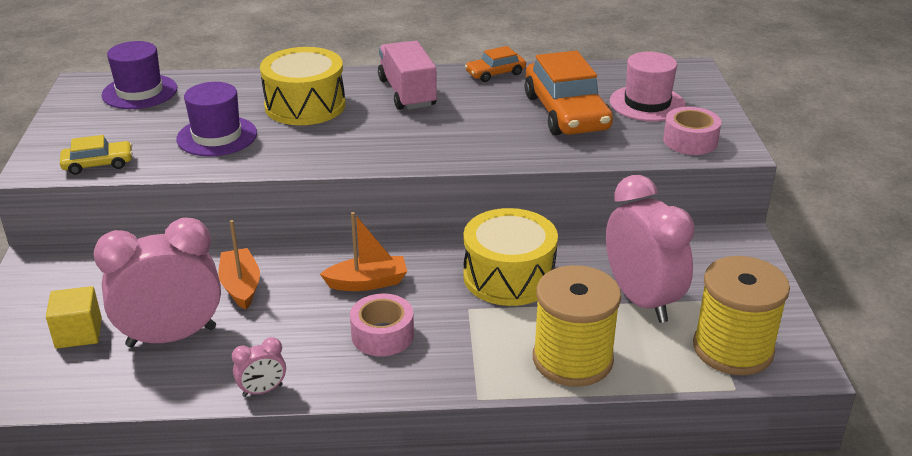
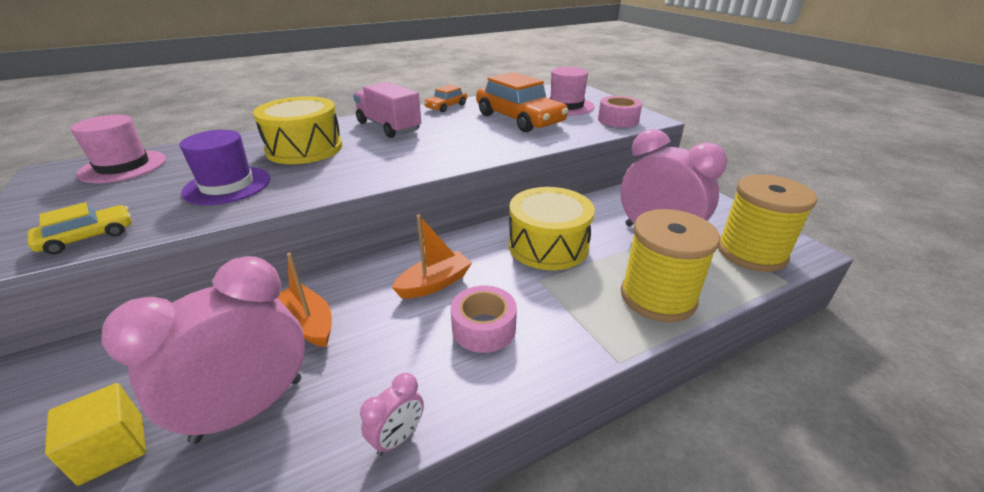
camera: 25 degrees left, 0 degrees up
(139, 92) = (123, 166): purple hat -> pink hat

